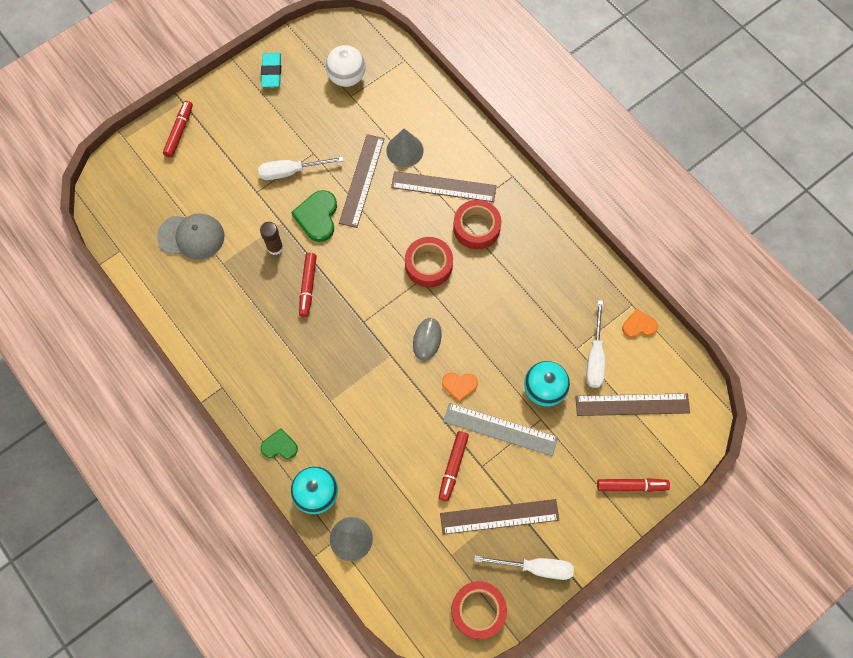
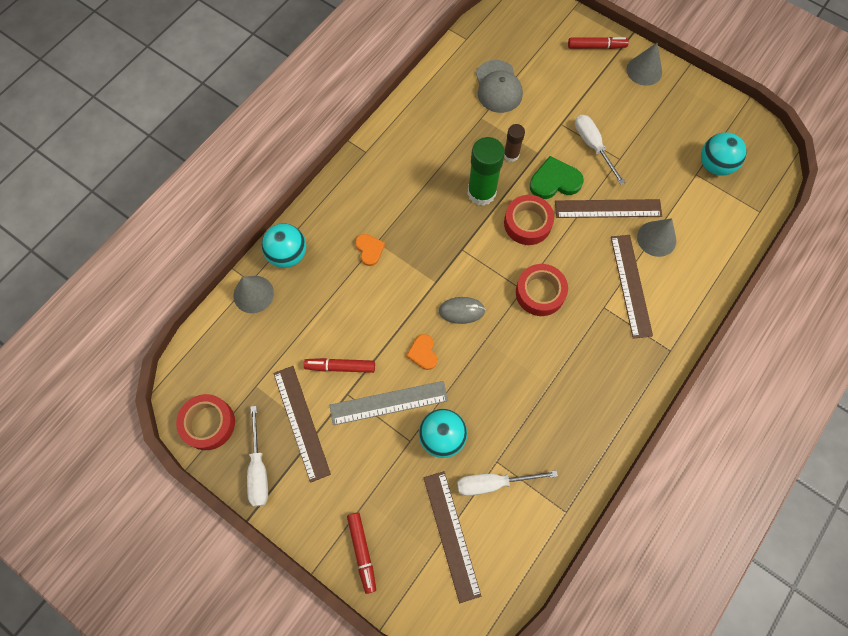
camera: 75 degrees right, 0 degrees up
(224, 99) = (644, 70): none -> grey cone
(271, 72) = (691, 100): turquoise eraser -> none
(279, 446) = (324, 212): green heart -> none
(308, 286) = (481, 193): red marker -> green glue stick
(347, 78) = (714, 165): white ball -> turquoise ball
(476, 228) = (597, 328): red tape -> red tape (527, 223)
(500, 429) = (388, 402): grey ruler -> grey ruler turned 75 degrees clockwise
(639, 325) = (544, 524): orange heart -> orange heart (369, 250)

